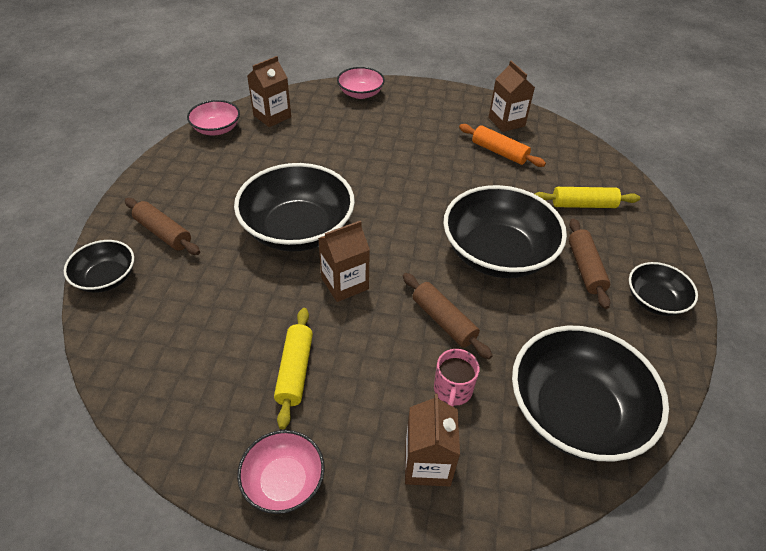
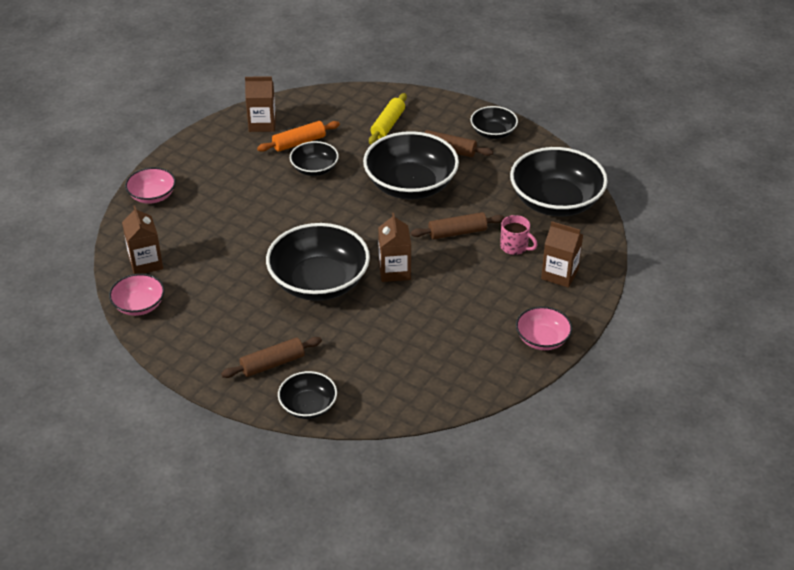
camera: 65 degrees left, 5 degrees down
(295, 371) = (461, 315): yellow rolling pin -> none
(468, 174) = (314, 169): none -> black bowl

